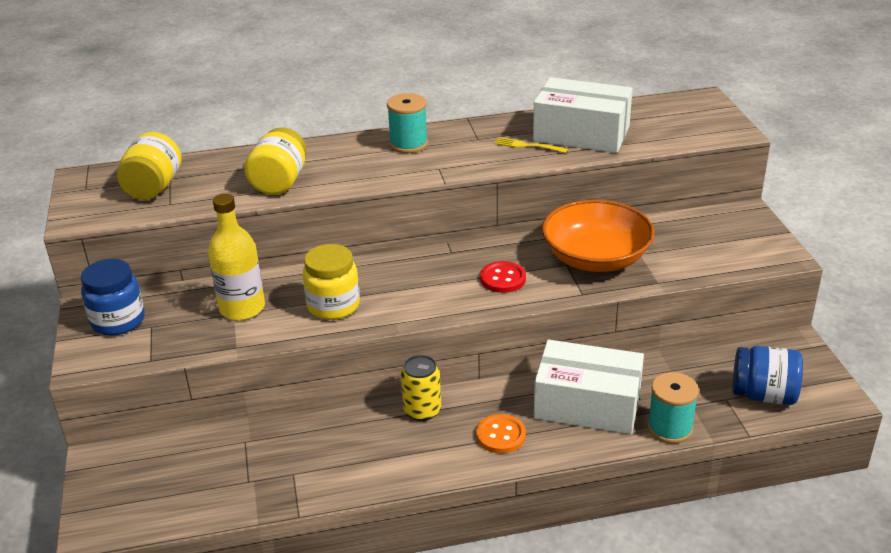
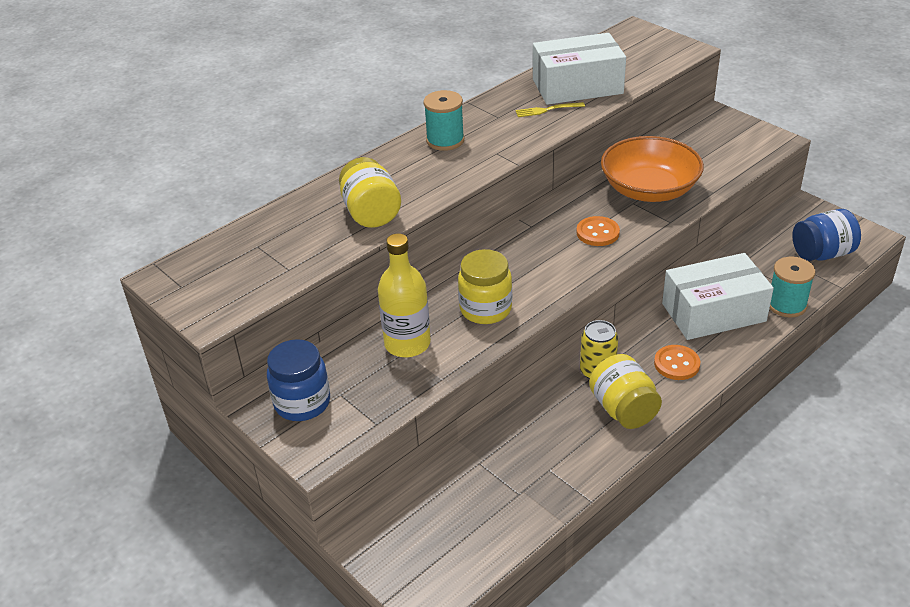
camera: 30 degrees left, 5 degrees up
(153, 188) = (253, 260): yellow jar -> yellow jar (623, 409)
(503, 279) = (597, 233): red button -> orange button

